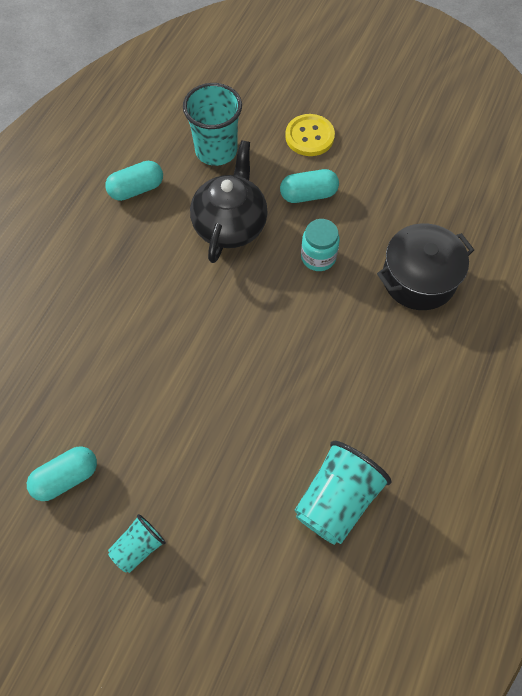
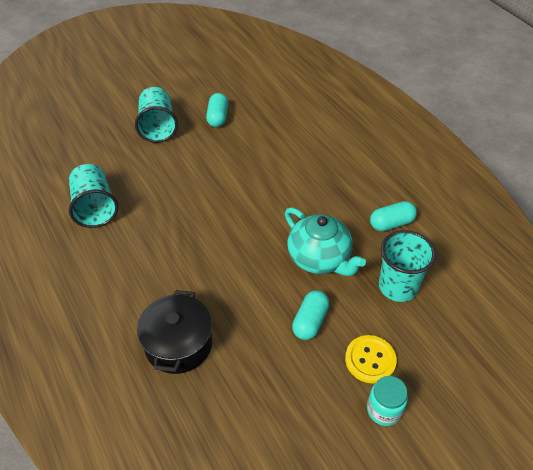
camera: 125 degrees right, 15 degrees down
(136, 189) = (391, 223): turquoise capsule -> turquoise capsule turned 60 degrees clockwise
(138, 547) = (158, 127): turquoise cup -> turquoise cup, size x1.80
(230, 225) = (320, 258): black teapot -> turquoise teapot
(318, 257) = (250, 293): turquoise jar -> turquoise jar (384, 410)

